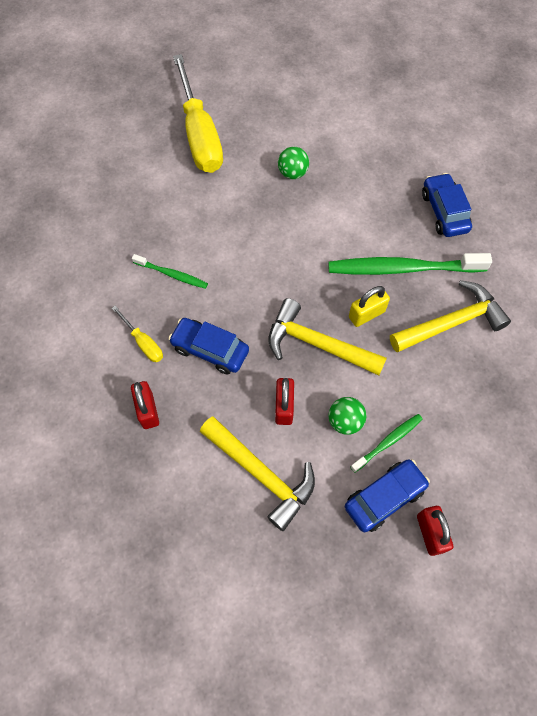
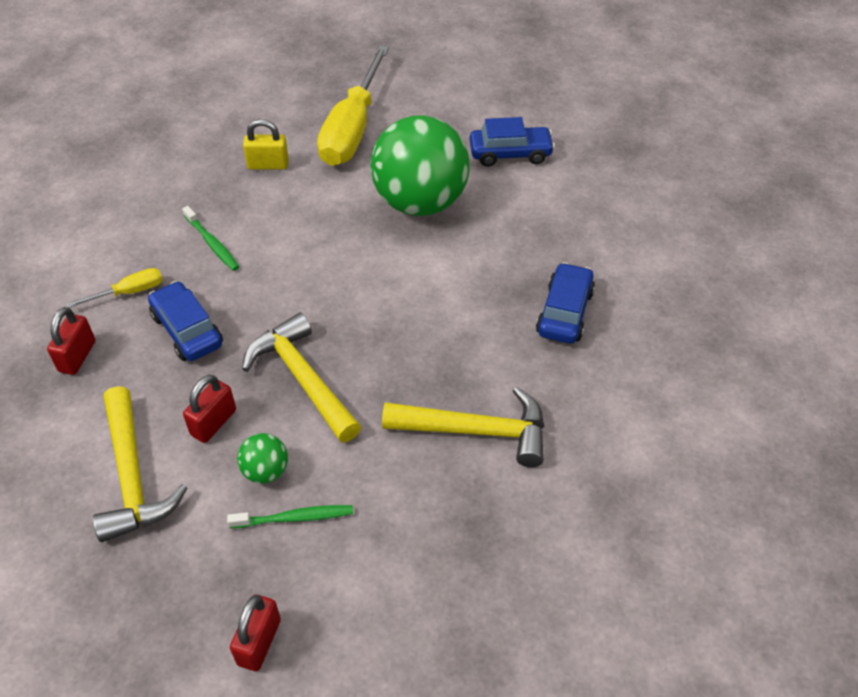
camera: 30 degrees right, 15 degrees down
(143, 342) = (129, 292): yellow screwdriver -> yellow screwdriver turned 105 degrees counterclockwise
(292, 173) = (420, 202): green ball -> green ball, size x2.43
(366, 314) = (383, 375): yellow padlock -> yellow padlock (268, 165)
(384, 497) = (240, 573): blue car -> blue car (510, 153)
(403, 268) = (465, 349): green toothbrush -> none

